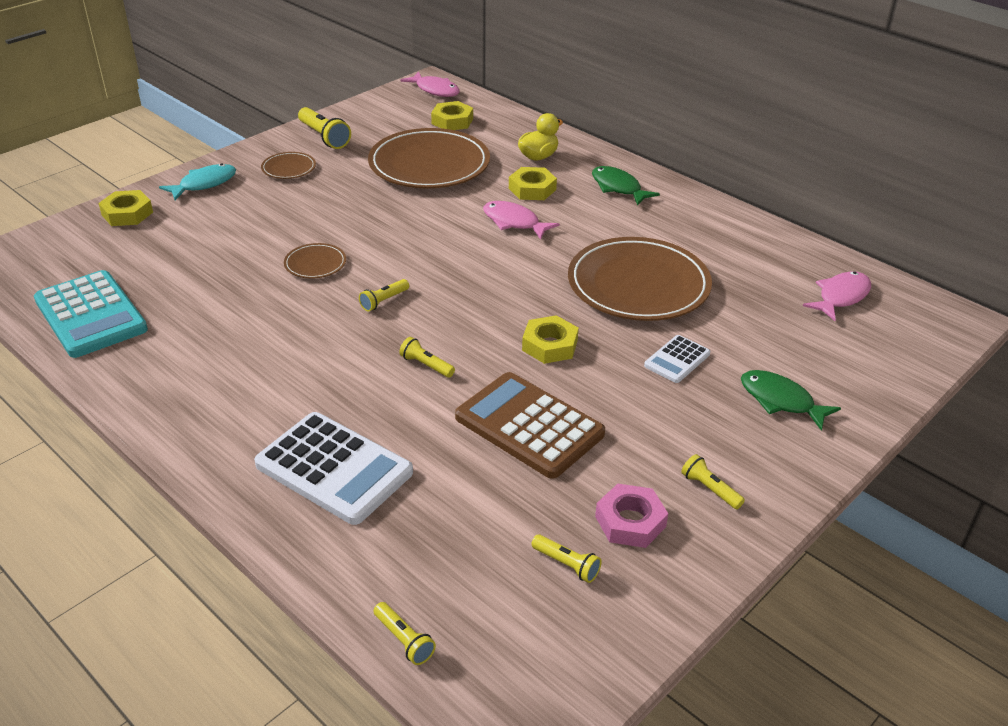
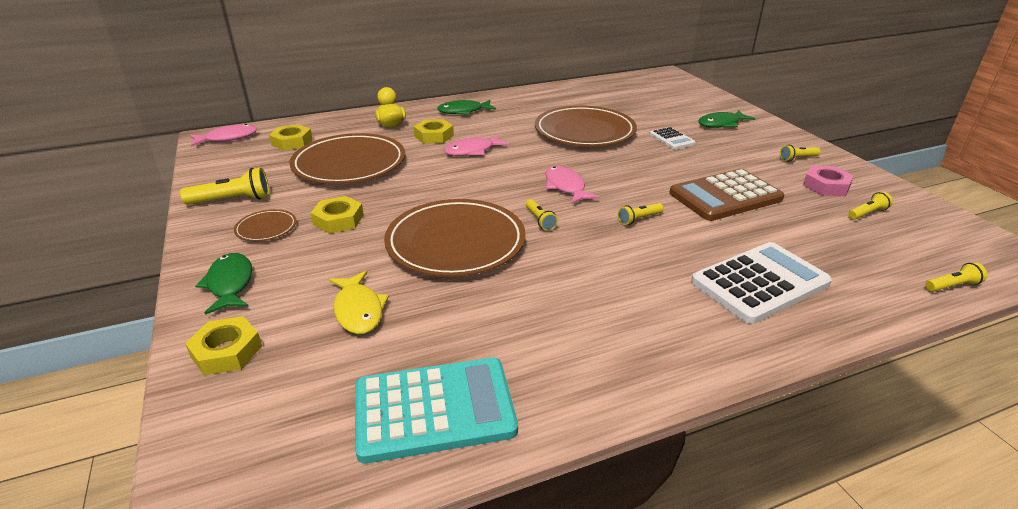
camera: 65 degrees left, 5 degrees down
(193, 248) = (358, 310): none -> yellow fish
(204, 184) = (230, 284): turquoise fish -> green fish
(315, 264) = (455, 242): brown plate -> brown plate, size x2.27
(550, 345) = (637, 171): yellow nut -> yellow nut (338, 220)
(841, 297) = (632, 89): pink fish -> pink fish (566, 187)

